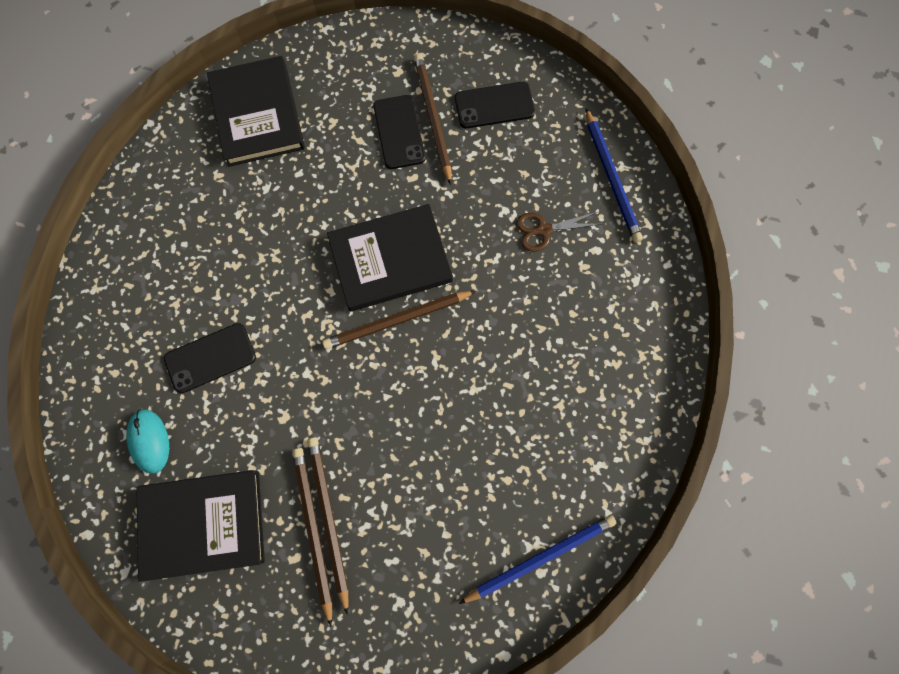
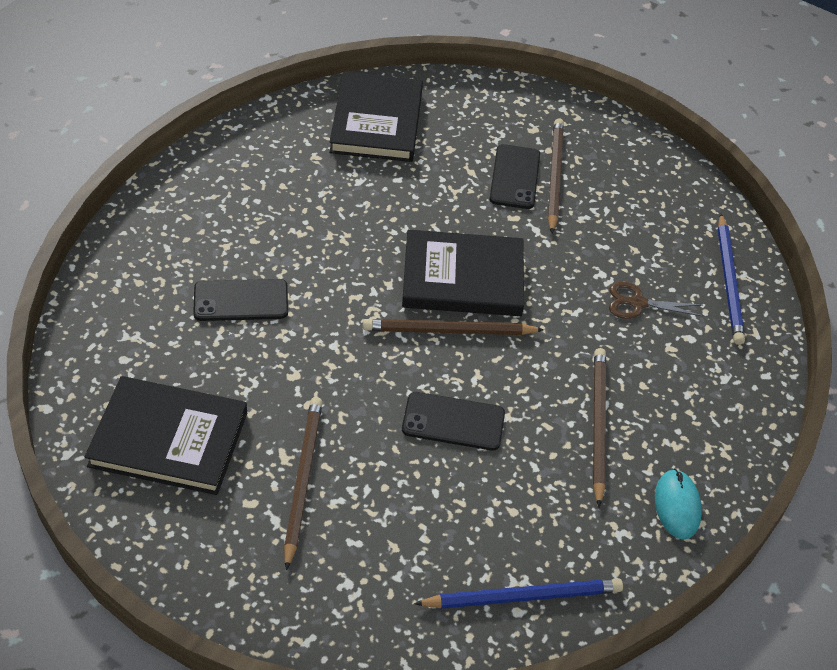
camera: 15 degrees right, 25 degrees down
(149, 441) = (146, 350): turquoise mouse -> turquoise mouse (677, 506)
(313, 530) = (282, 484): brown pencil -> brown pencil (598, 424)
(494, 105) = (623, 185): black phone -> black phone (453, 422)

